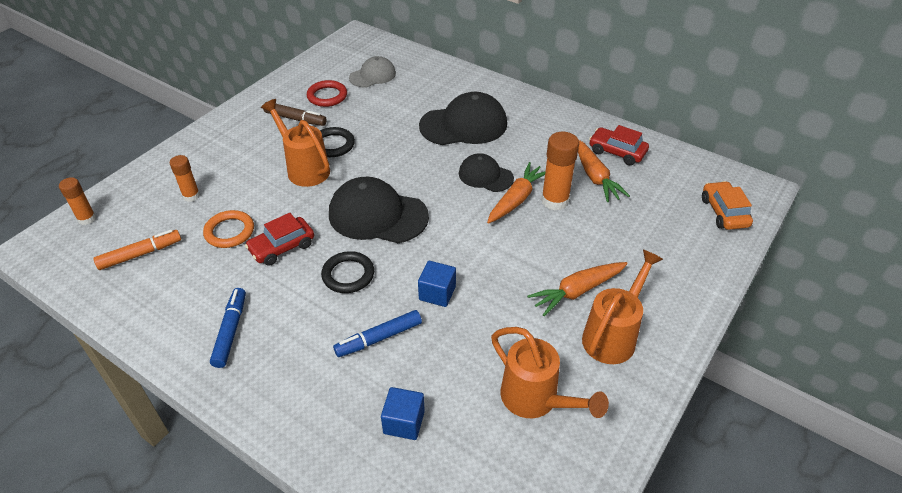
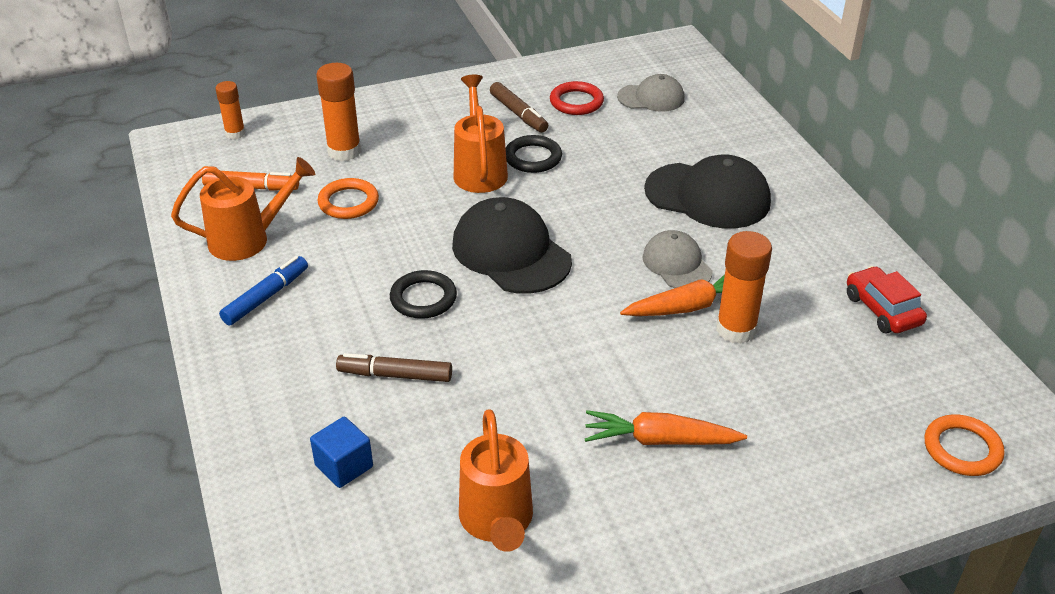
camera: 35 degrees right, 5 degrees down
(191, 196) = (344, 151): orange glue stick -> orange glue stick, size x1.64
(282, 247) = (384, 240): red car -> none
(379, 338) = (395, 375): blue marker -> brown marker
(437, 293) = (497, 362): blue cube -> none
(485, 176) = (677, 264): black cap -> grey cap
(595, 177) = (819, 326): orange carrot -> none
(612, 336) = (653, 508): orange watering can -> orange watering can (247, 240)
(724, 212) = (962, 449): orange car -> orange ring

